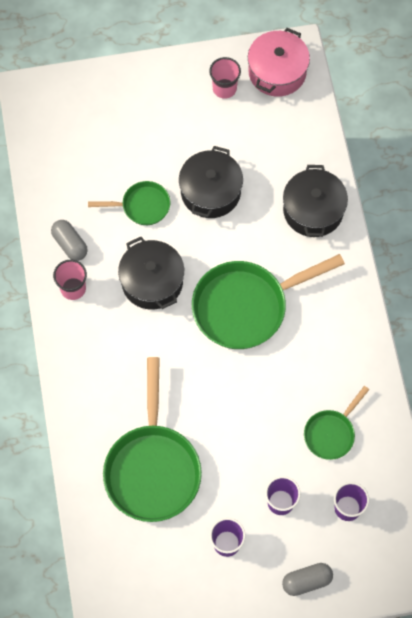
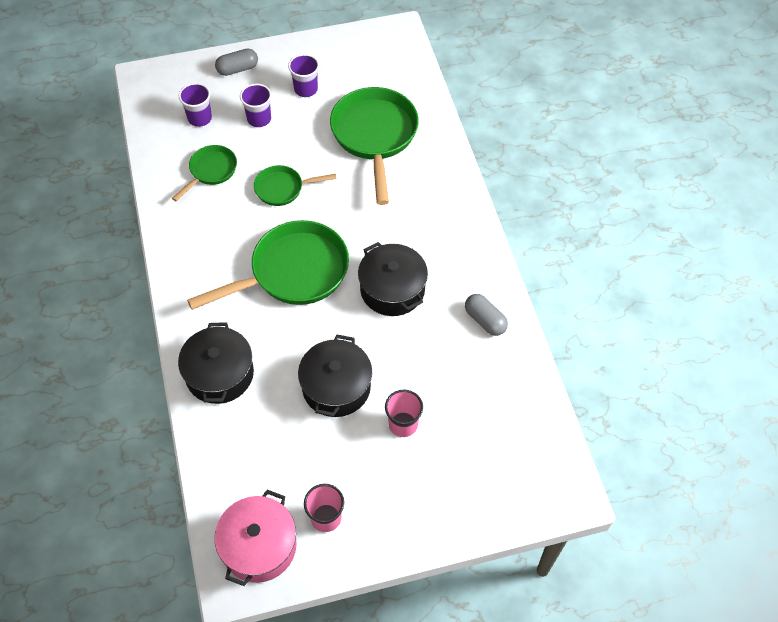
camera: 175 degrees right, 10 degrees down
(73, 288) = (473, 278): pink cup -> pink cup (403, 424)
(142, 206) = (412, 366): green pan -> green pan (283, 188)

